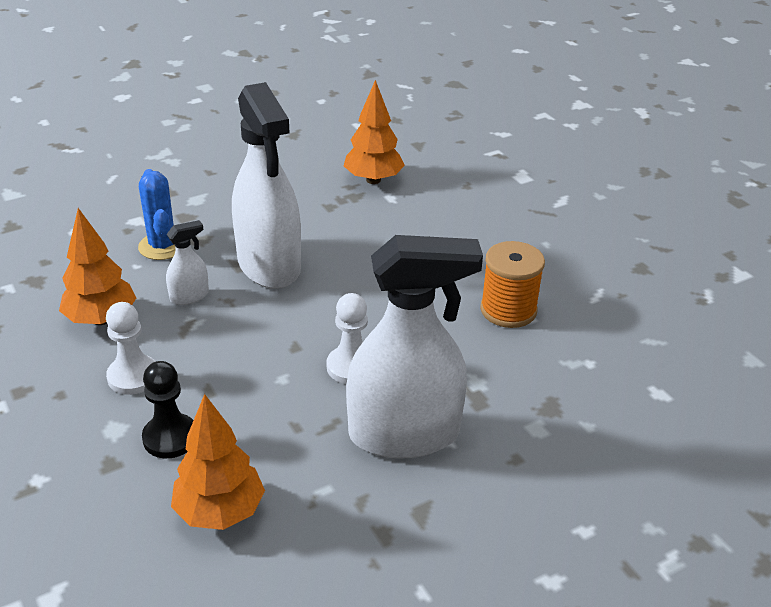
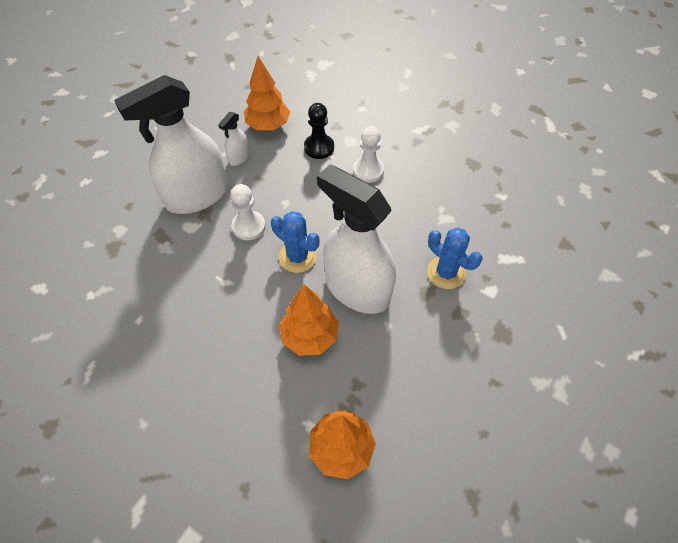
camera: 155 degrees right, 20 degrees up
(101, 319) = (423, 197): orange tree -> orange tree (309, 336)
(189, 296) = (387, 237): white spray bottle -> white spray bottle (239, 157)
(312, 314) = (297, 257): none -> blue cactus
(508, 310) = (159, 321): orange spool -> none

